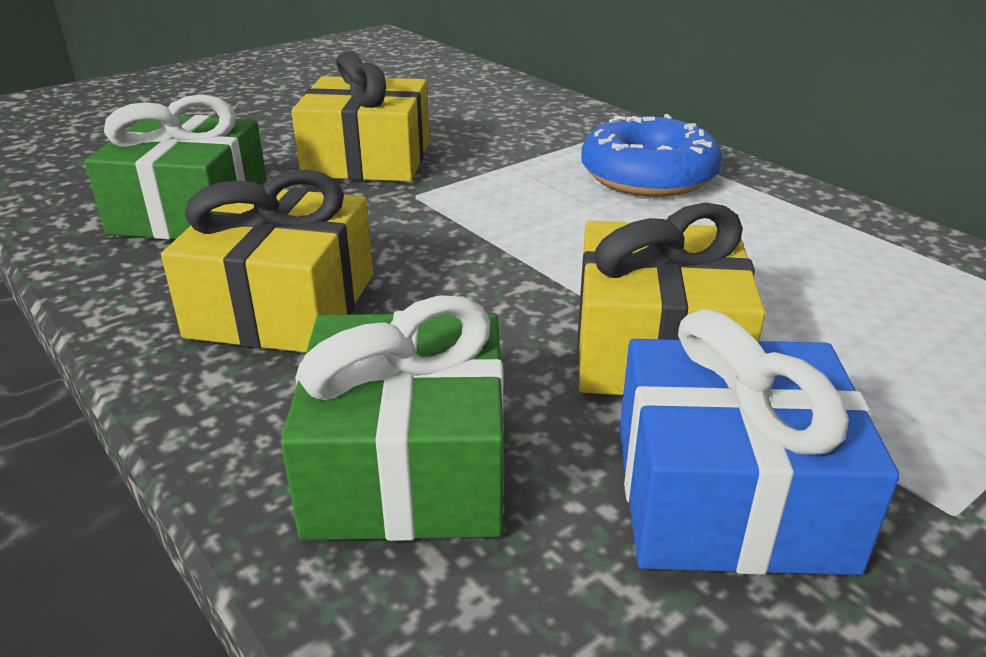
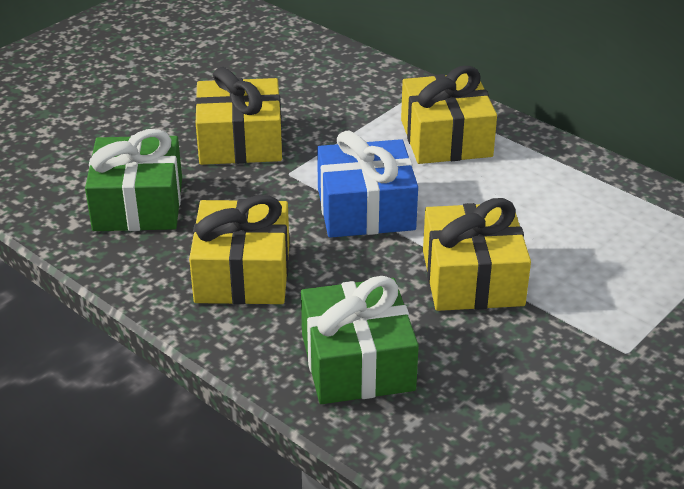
camera: 10 degrees left, 5 degrees up
(648, 175) = (446, 138): blue donut -> yellow gift
(729, 497) = (520, 358): blue gift -> blue gift (366, 209)

